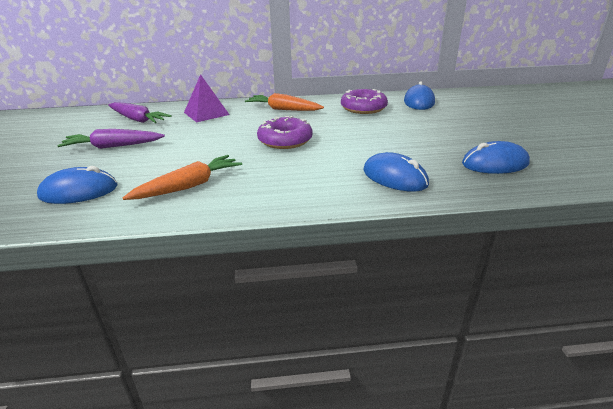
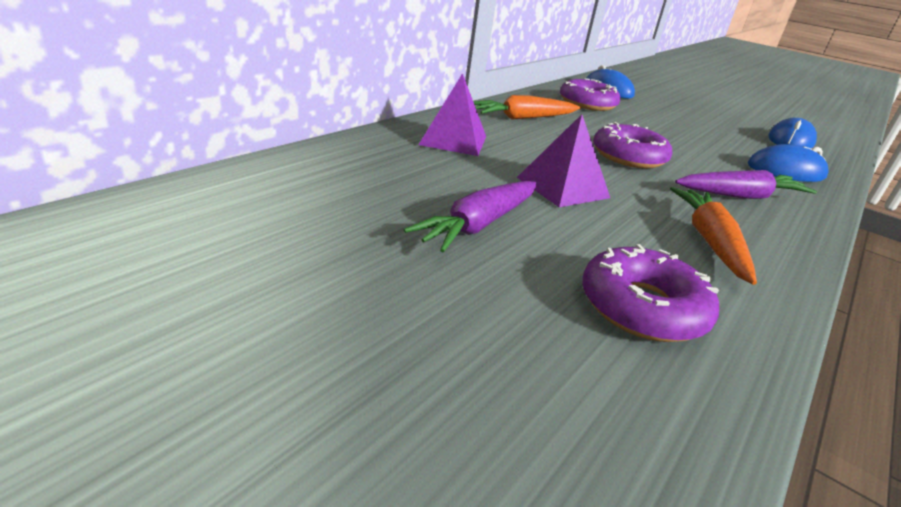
camera: 50 degrees left, 0 degrees up
(79, 191) = (642, 307): blue mouse -> purple donut
(137, 119) = (382, 171): purple carrot -> purple carrot (740, 196)
(193, 144) = (562, 187): none -> purple pyramid

